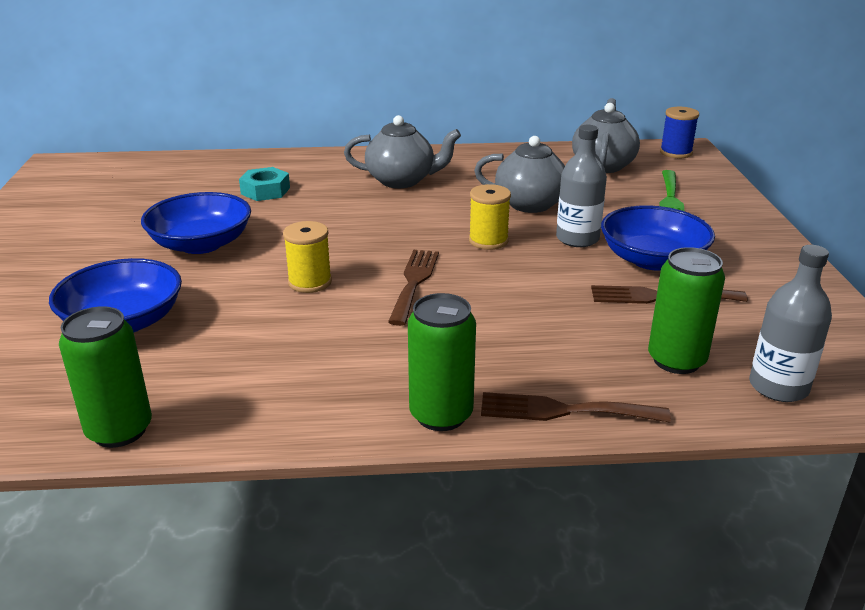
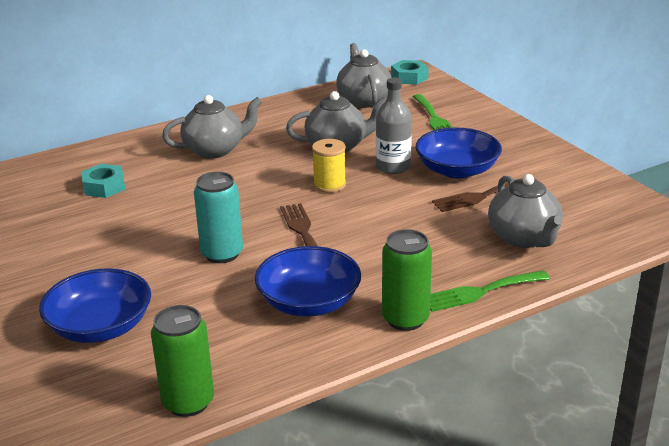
camera: 25 degrees left, 0 degrees up
(201, 244) = (96, 247): blue bowl -> blue bowl (309, 302)
(310, 282) = (222, 254): yellow spool -> turquoise can
(564, 411) = (480, 292): brown fork -> green fork
(676, 153) = (409, 77): blue spool -> turquoise nut
(676, 360) = (524, 238): green can -> grey teapot
(778, 387) = (594, 238): grey bottle -> none

